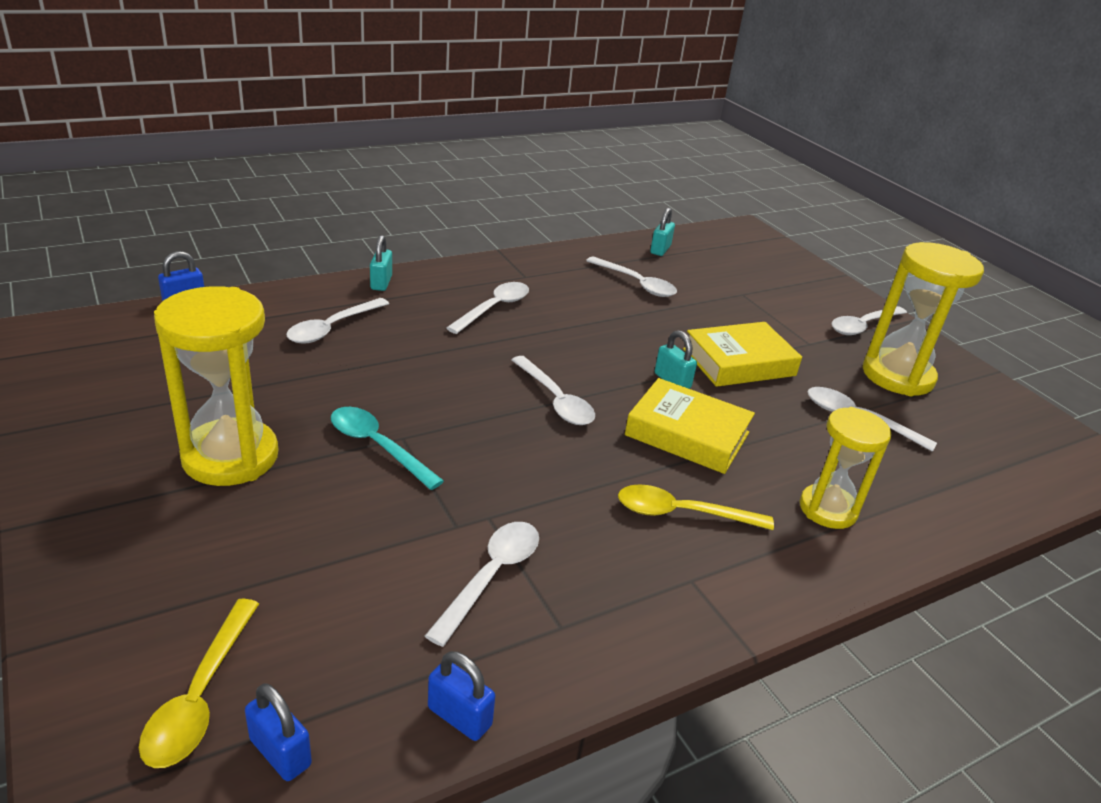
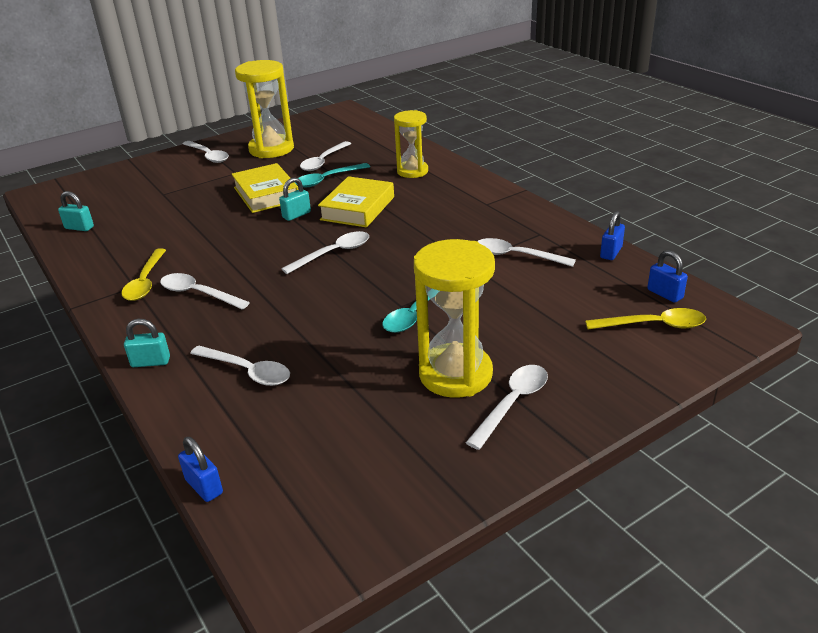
camera: 90 degrees left, 0 degrees up
(280, 752) = (665, 294): blue padlock -> blue padlock turned 75 degrees counterclockwise
(636, 284) = (147, 234): white spoon -> white spoon (513, 403)
(681, 513) = (435, 207): yellow spoon -> yellow spoon (145, 282)
(788, 416) = (327, 180): none -> turquoise spoon

